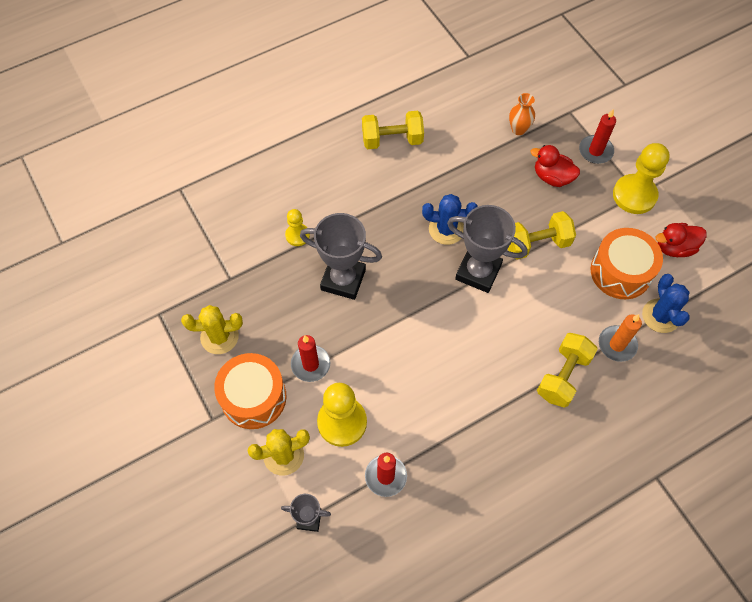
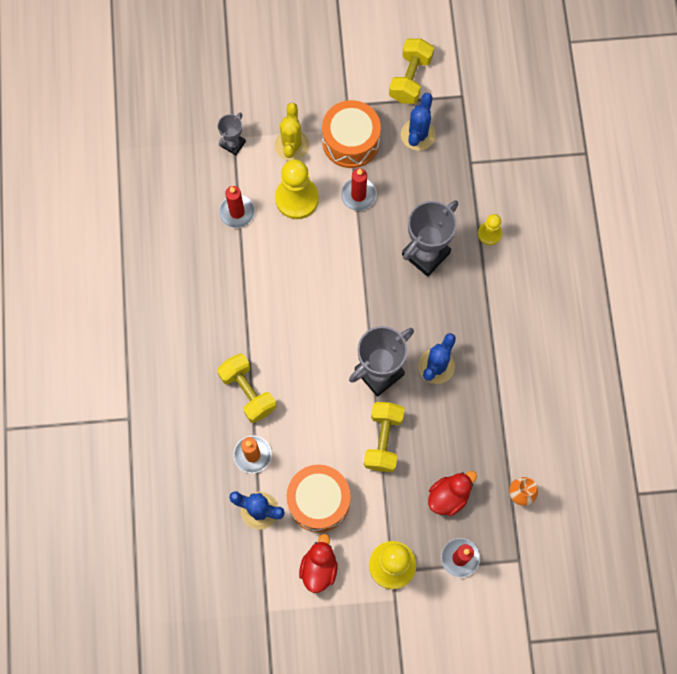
camera: 115 degrees right, 10 degrees up
(219, 337) = (418, 134): yellow cactus -> blue cactus
(392, 140) = (560, 364): yellow dumbbell -> yellow dumbbell (410, 78)

